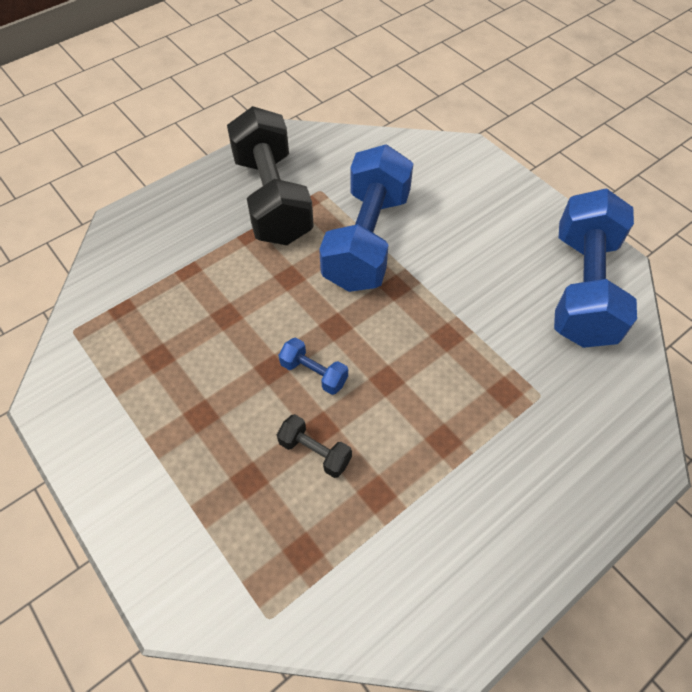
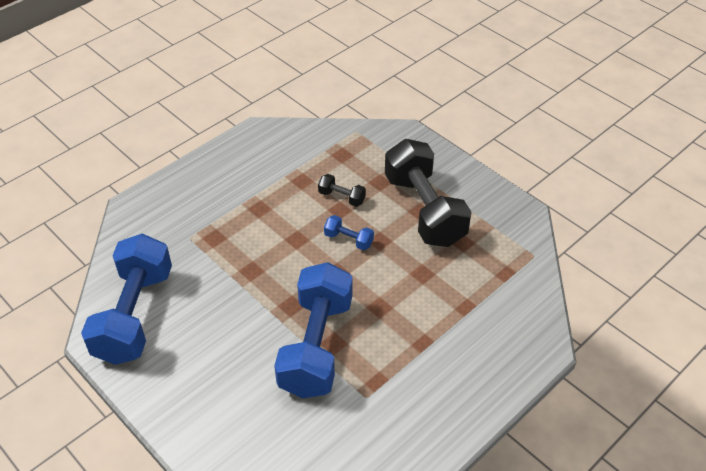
camera: 175 degrees right, 10 degrees down
(272, 198) = (411, 383): black dumbbell -> black dumbbell (424, 210)

